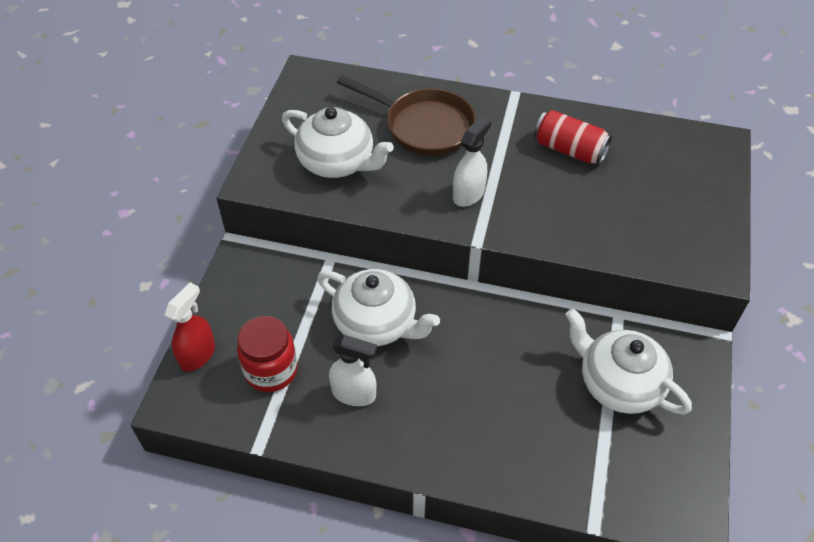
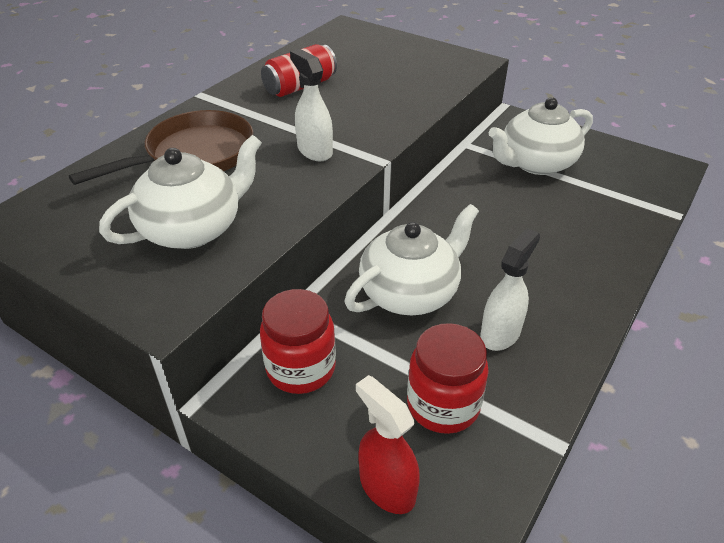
camera: 70 degrees left, 10 degrees down
(277, 280) = (301, 368): none -> red jar

